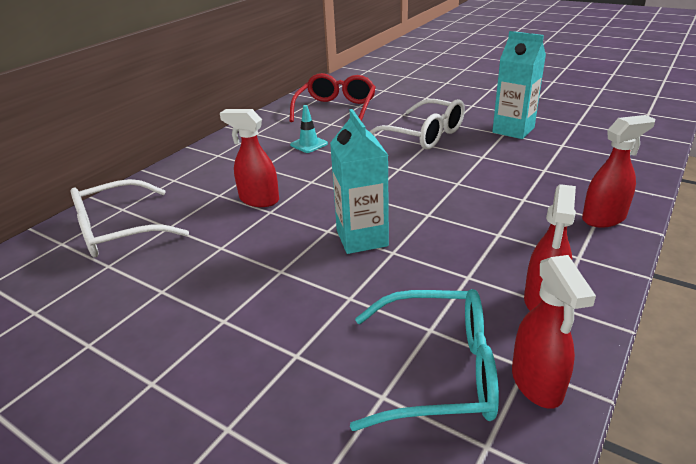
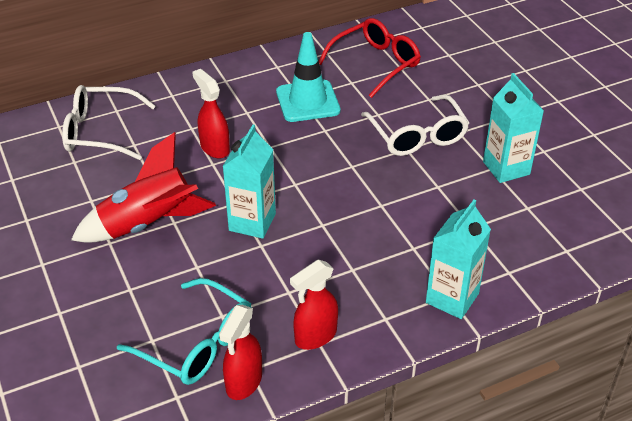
camera: 30 degrees right, 10 degrees up
(254, 284) = (148, 224): none -> red rocket
(309, 144) = (308, 101): turquoise traffic cone -> turquoise traffic cone, size x1.92
(604, 218) = (452, 298): red spray bottle -> turquoise carton

